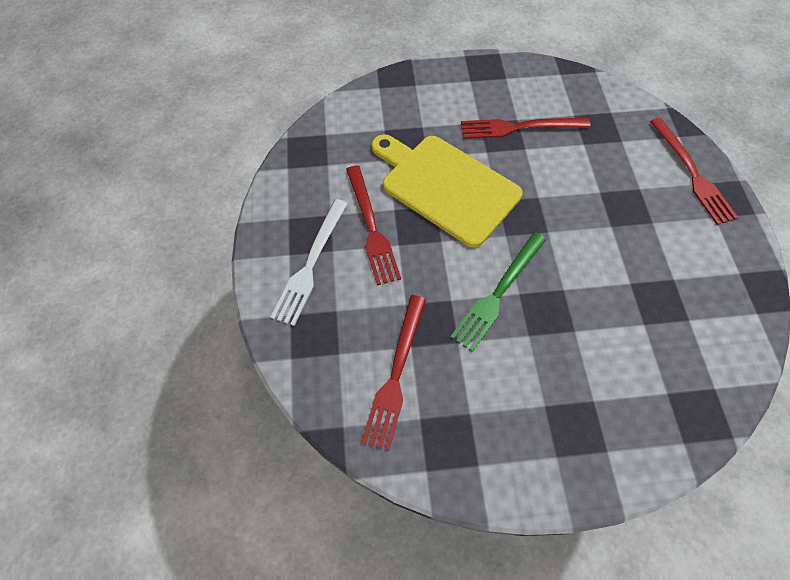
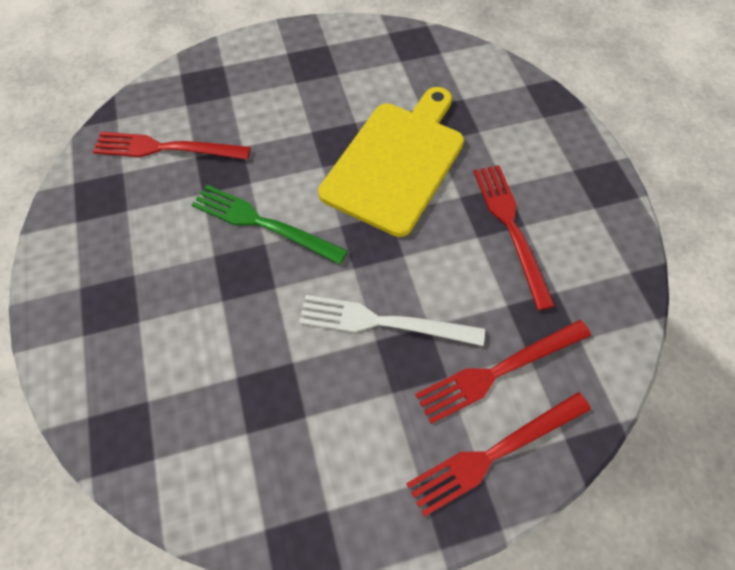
camera: 80 degrees right, 0 degrees up
(310, 264) = (278, 69): white fork -> white fork (383, 322)
(371, 227) = (328, 106): red fork -> red fork (498, 371)

